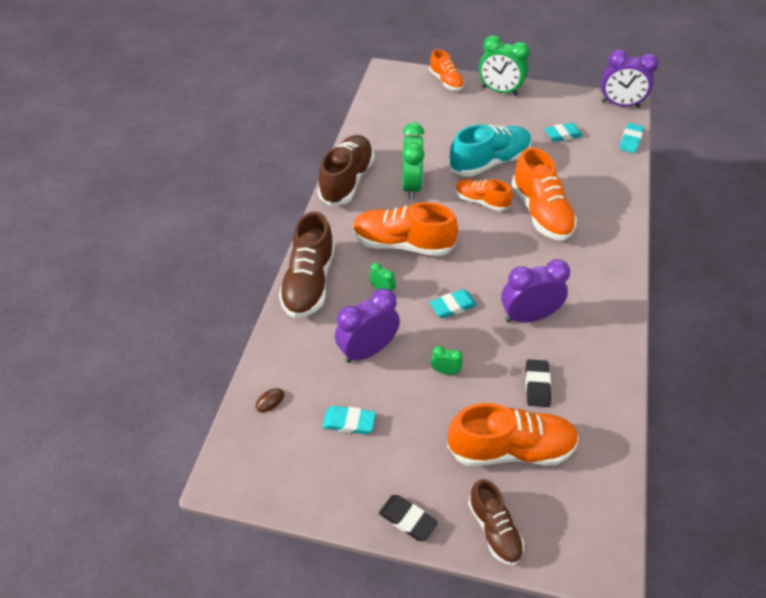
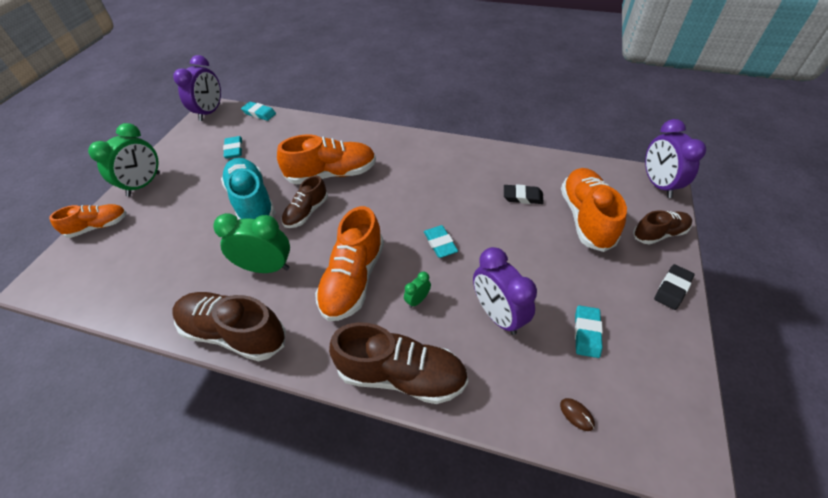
camera: 85 degrees left, 0 degrees up
(445, 371) = (516, 254): green clock -> none
(481, 201) = (306, 212): orange shoe -> brown shoe
(528, 316) = (452, 194): purple clock -> purple clock (658, 184)

